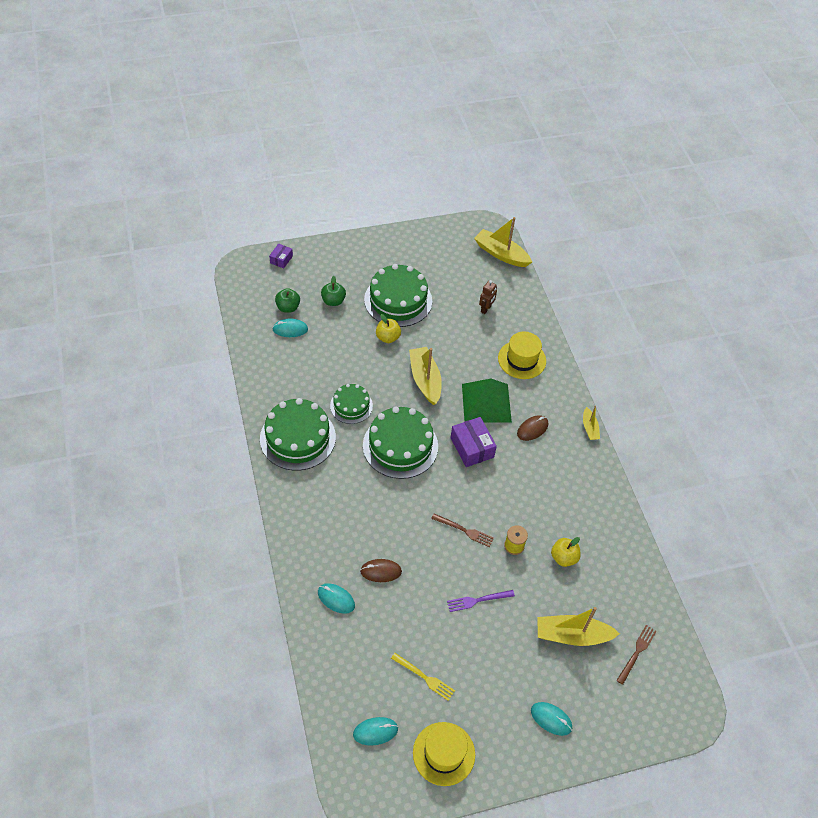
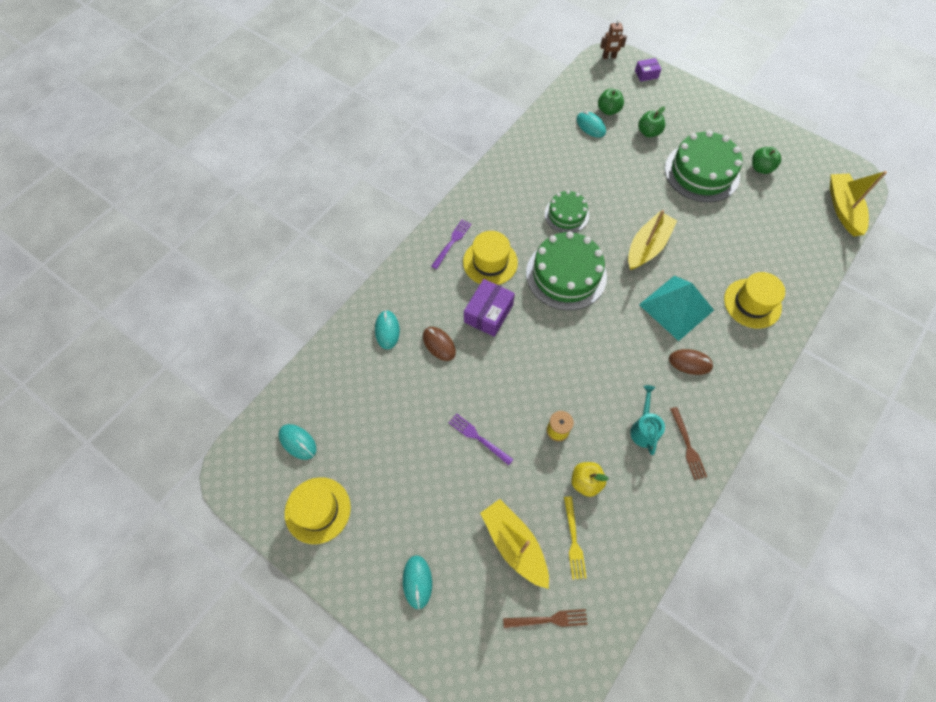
camera: 55 degrees right, 10 degrees up
(297, 438) = (501, 202): green cake -> none
(300, 497) = (452, 242): none -> purple fork
(343, 485) = (490, 262): none -> yellow hat
(388, 337) = (657, 192): yellow apple -> none
(425, 677) = (373, 446): yellow fork -> yellow fork (574, 541)
(428, 267) = (761, 168): none -> green apple
(465, 531) = (534, 380): brown fork -> brown fork (688, 446)
(472, 447) = (620, 328): purple box -> purple box (488, 313)
(486, 309) = (771, 239): brown robot -> brown robot (609, 57)
(486, 402) = (676, 307): green pyramid -> turquoise pyramid
(555, 493) = (644, 428): none -> turquoise watering can
(589, 428) = (744, 410): yellow boat -> none

